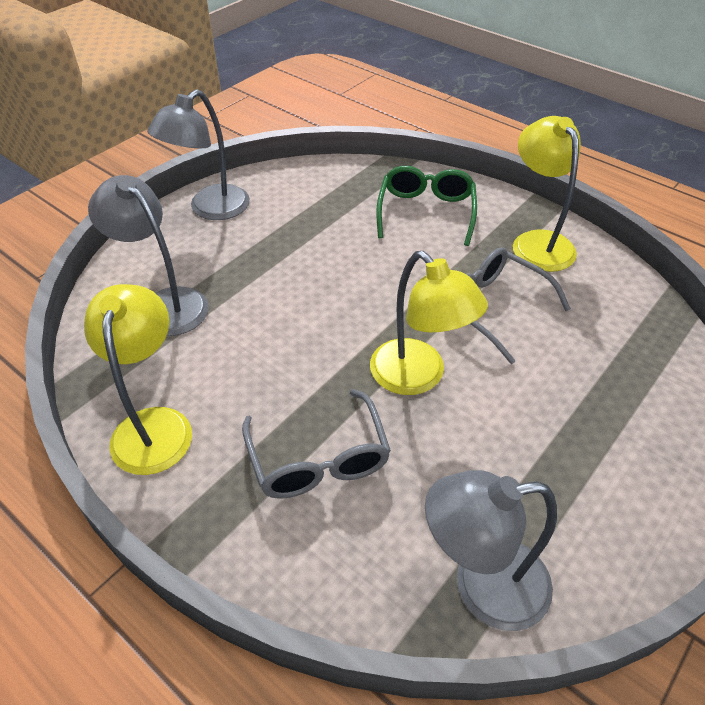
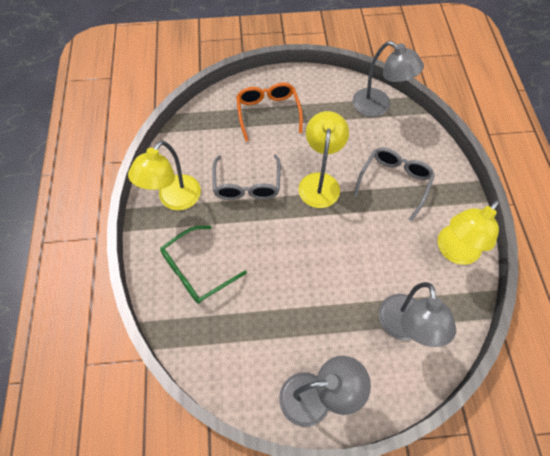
camera: 135 degrees left, 15 degrees up
(609, 414) = (268, 113): none -> orange glasses

